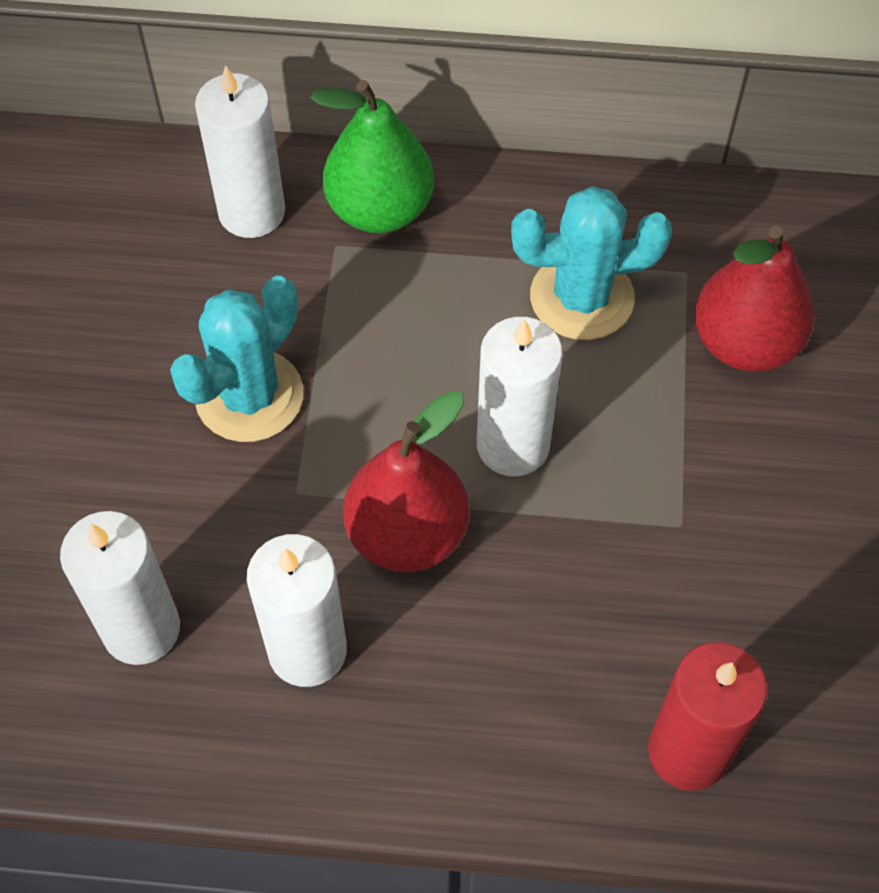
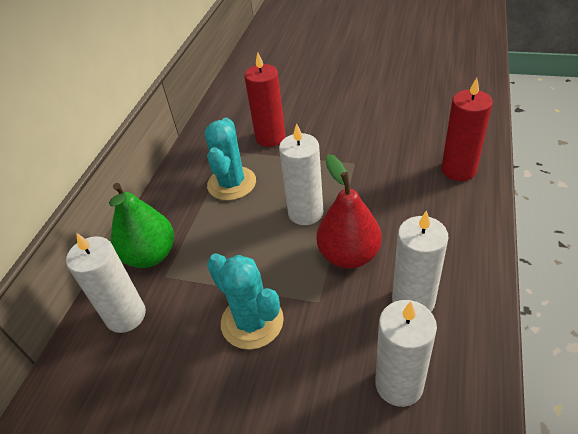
camera: 75 degrees left, 15 degrees down
(744, 343) = (270, 137): red pear -> red candle

